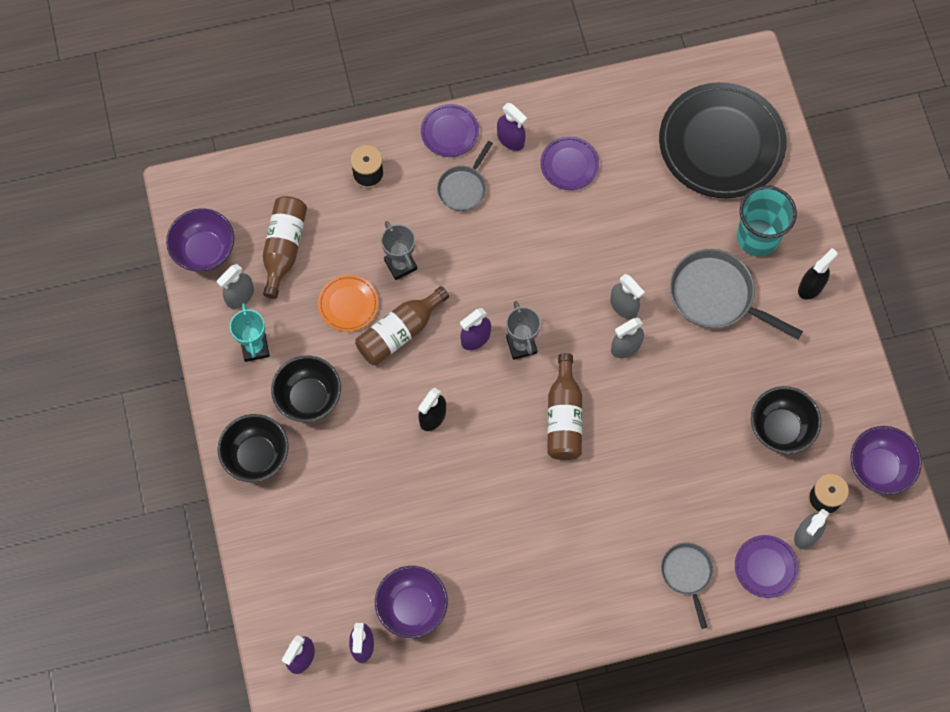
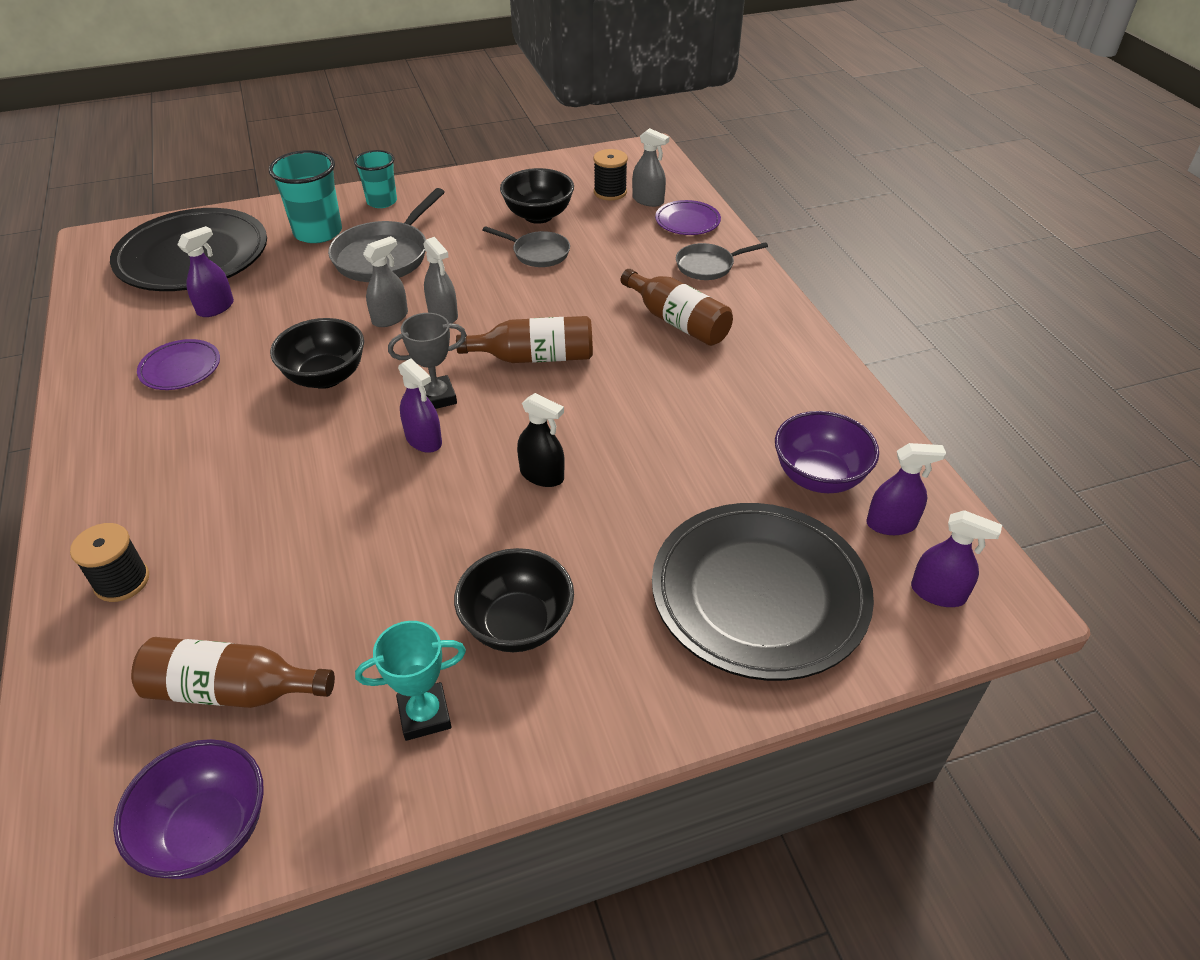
camera: 95 degrees left, 25 degrees down
(240, 296) = (318, 752): grey spray bottle -> none
(256, 456) = (626, 689): black bowl -> black bowl (326, 377)
(313, 544) = (759, 595): none -> black plate
(348, 304) = (355, 587): orange plate -> none
(399, 332) = (409, 520): brown bottle -> brown bottle (677, 321)
(400, 265) = (296, 528): grey trophy -> none
(449, 132) = (82, 487): purple plate -> none
(463, 187) = (183, 467): grey pan -> grey pan (537, 253)
(510, 139) = (120, 424): purple spray bottle -> purple spray bottle (215, 308)
(811, 287) = (382, 201): black spray bottle -> turquoise cup
(879, 468) = (574, 166): purple bowl -> none

